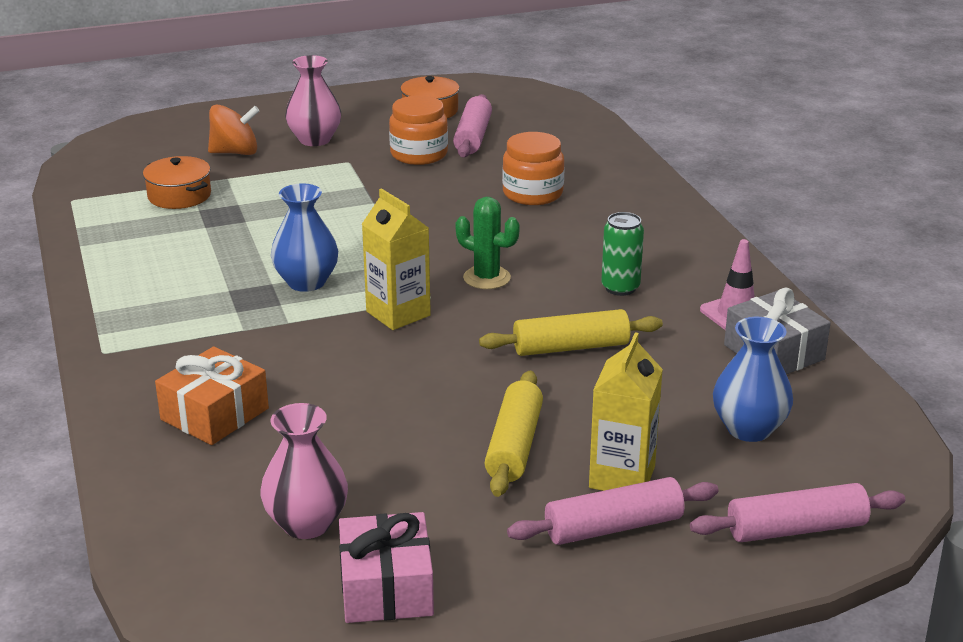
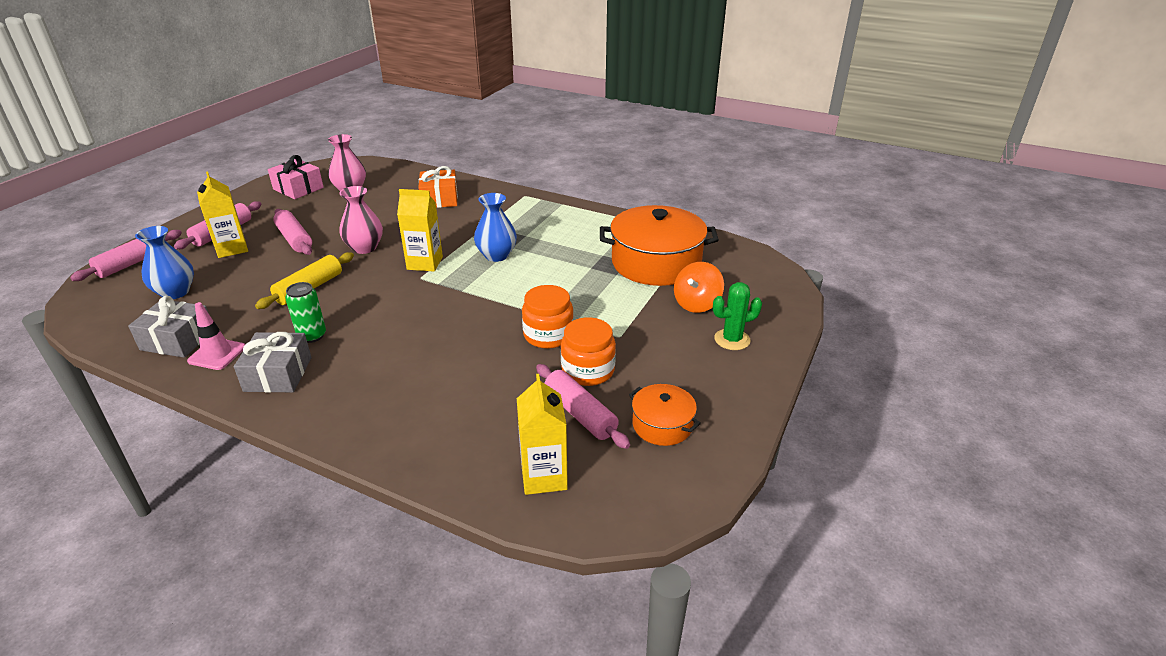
camera: 135 degrees right, 5 degrees up
(179, 196) = (656, 263): orange pot -> orange pot, size x2.00
(315, 139) = (677, 342): pink vase -> pink vase (364, 248)
(487, 278) = (403, 302): green cactus -> green cactus (732, 340)
(514, 446) = (294, 239): yellow rolling pin -> pink rolling pin
(532, 193) = (454, 380): orange jar -> orange jar (548, 335)
(551, 123) = (544, 476): none -> yellow carton
(685, 266) = (278, 374): none -> grey gift

